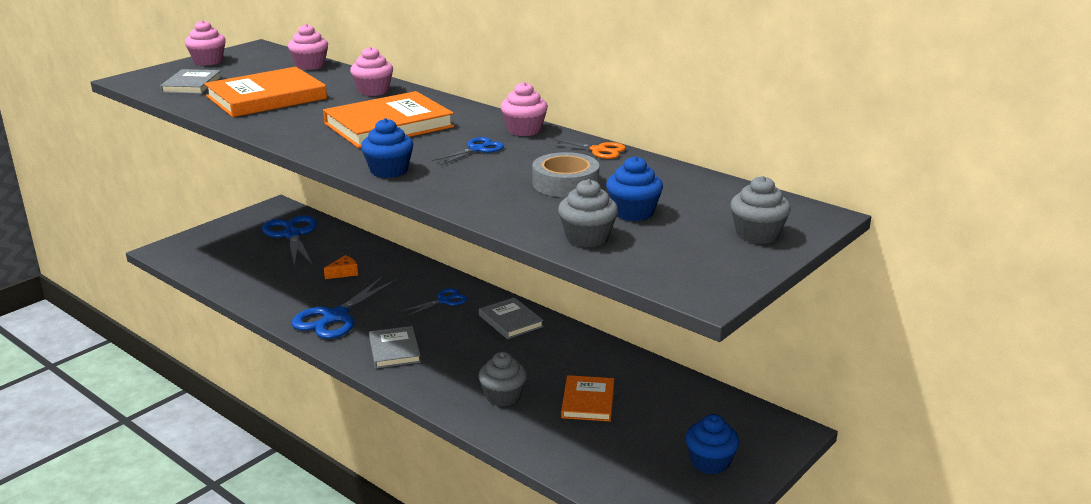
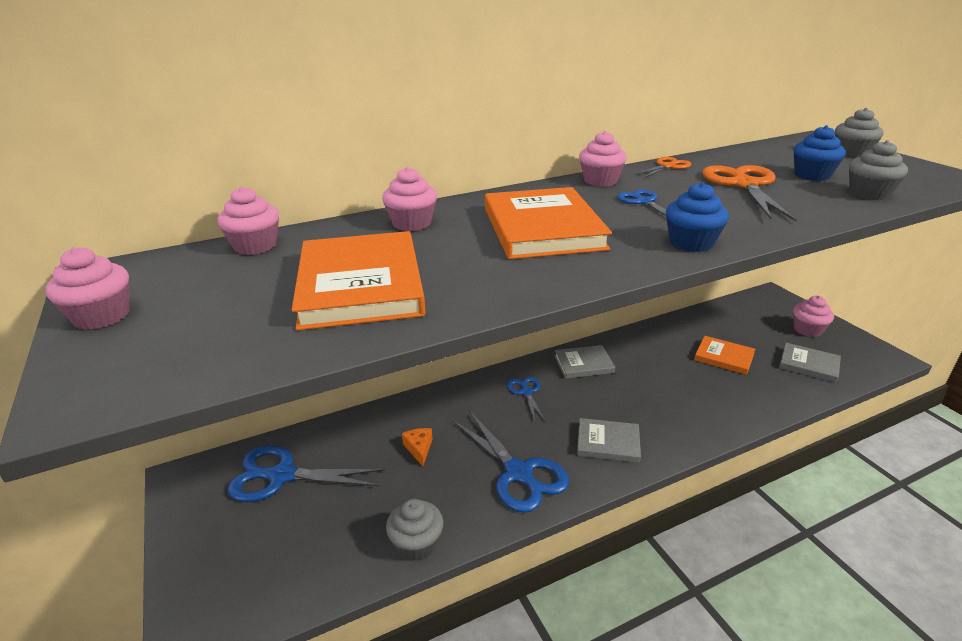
camera: 65 degrees left, 5 degrees up
(192, 85) = (214, 339): grey book -> grey book (808, 365)
(503, 396) = (708, 395): grey cupcake -> grey cupcake (417, 544)
(565, 183) = (744, 185): grey tape -> orange scissors
(710, 462) = (808, 330): blue cupcake -> pink cupcake

